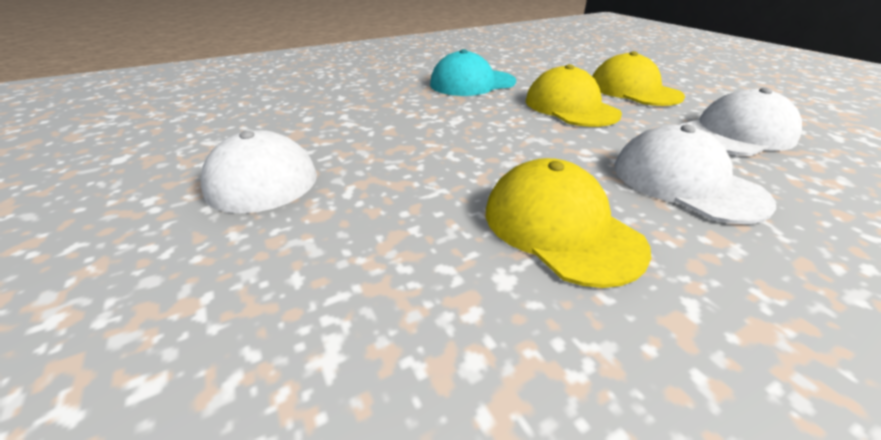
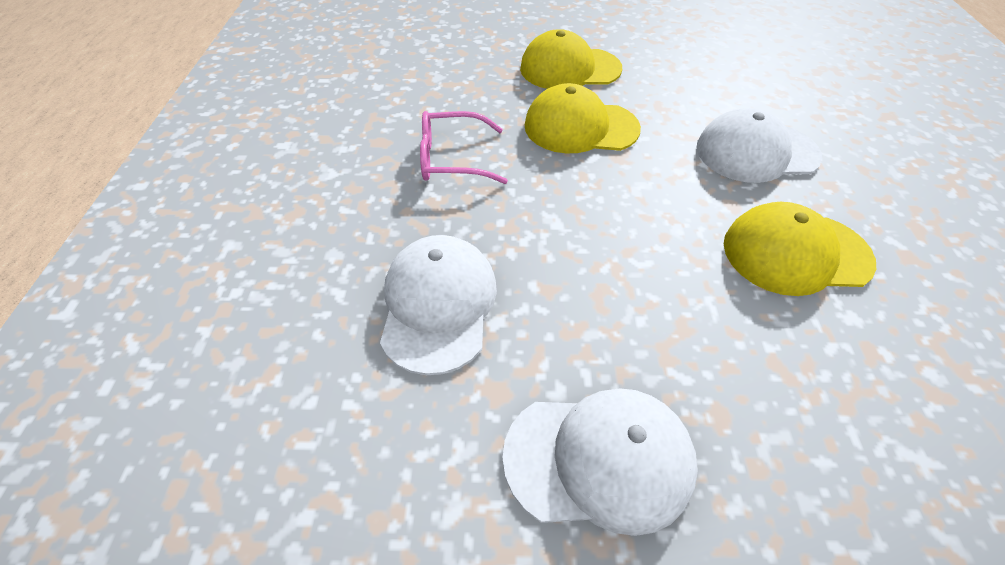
camera: 60 degrees left, 15 degrees up
(472, 83) = (452, 159): turquoise cap -> pink glasses
(736, 134) = (693, 79): white cap -> white cap (438, 304)

